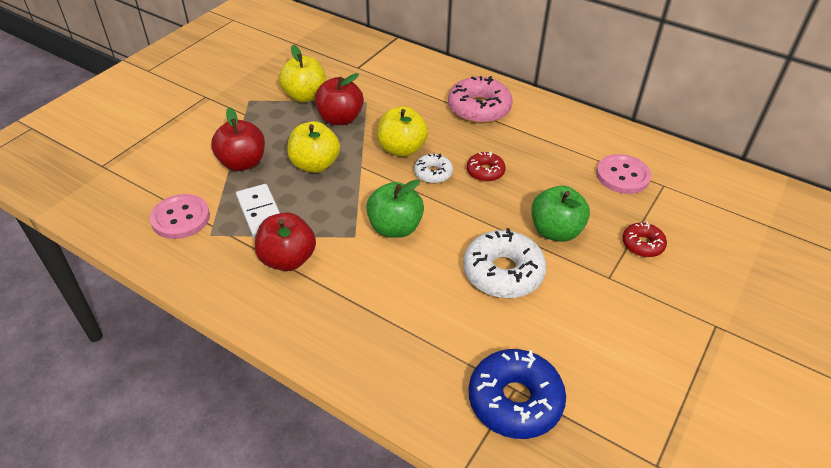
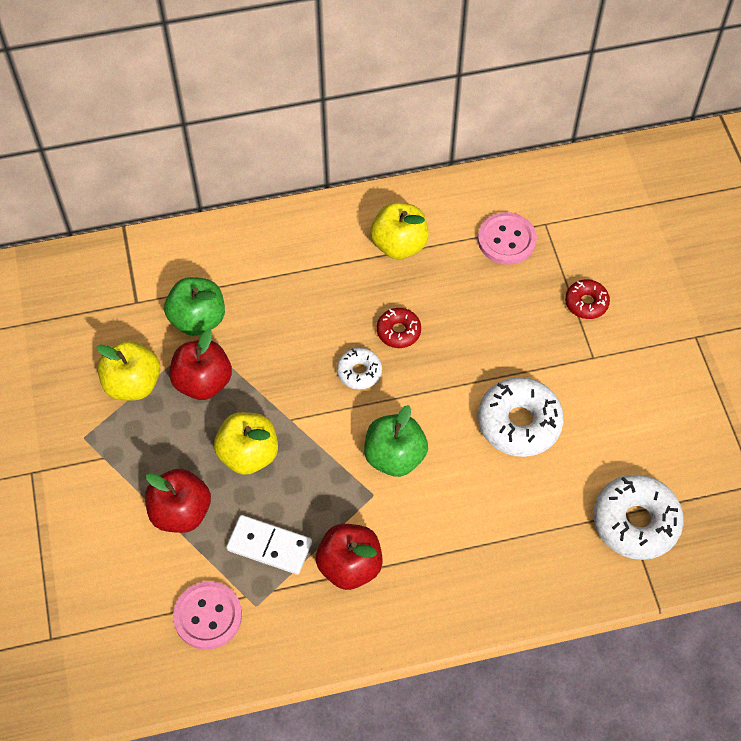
camera: 45 degrees left, 15 degrees up
(402, 149) = (301, 368): yellow apple -> yellow apple (399, 245)
(479, 108) = (313, 260): pink donut -> none
(515, 400) = (635, 522): blue donut -> white donut
(555, 231) = (515, 346): green apple -> green apple (198, 319)

